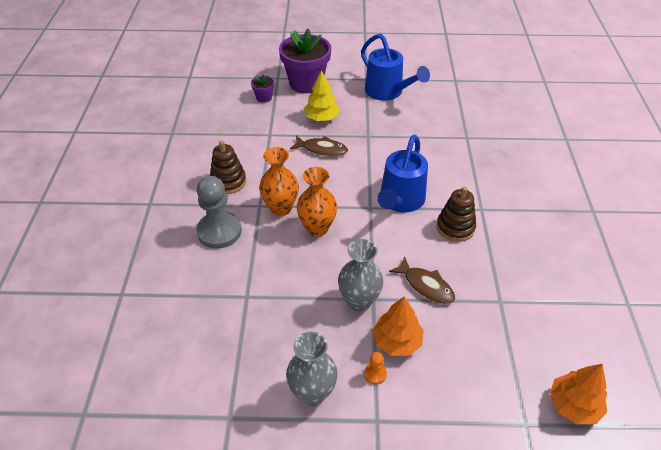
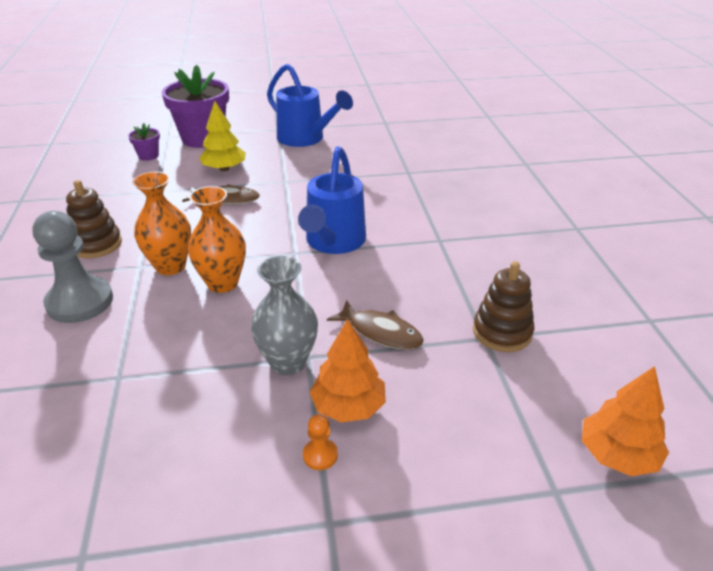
camera: 10 degrees left, 10 degrees down
(312, 392) = (223, 497): grey vase -> none
(455, 227) = (410, 263): brown stacking toy -> brown stacking toy (502, 332)

